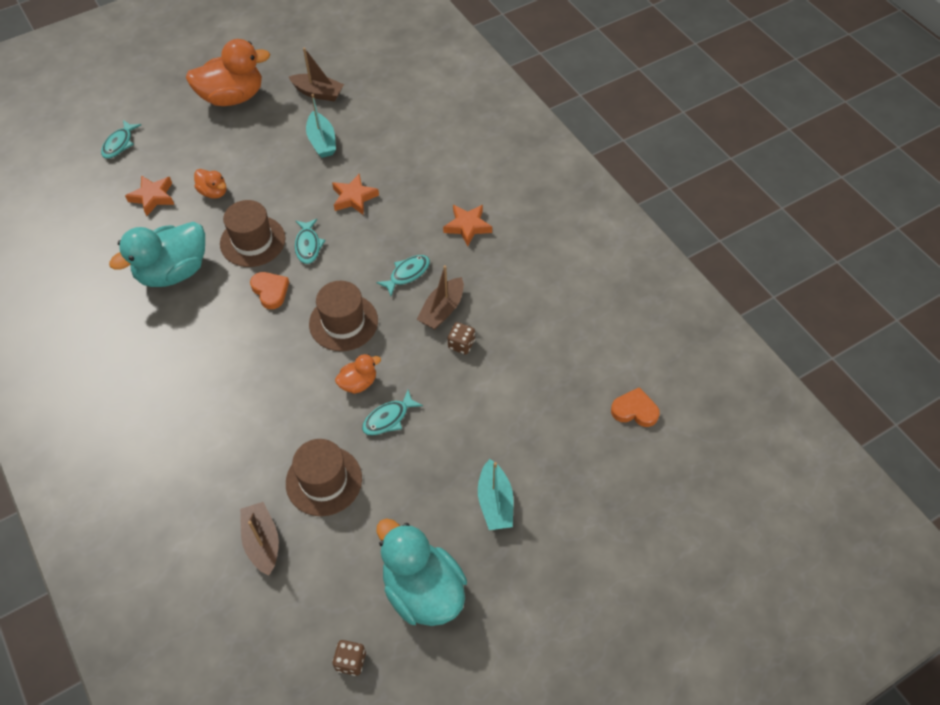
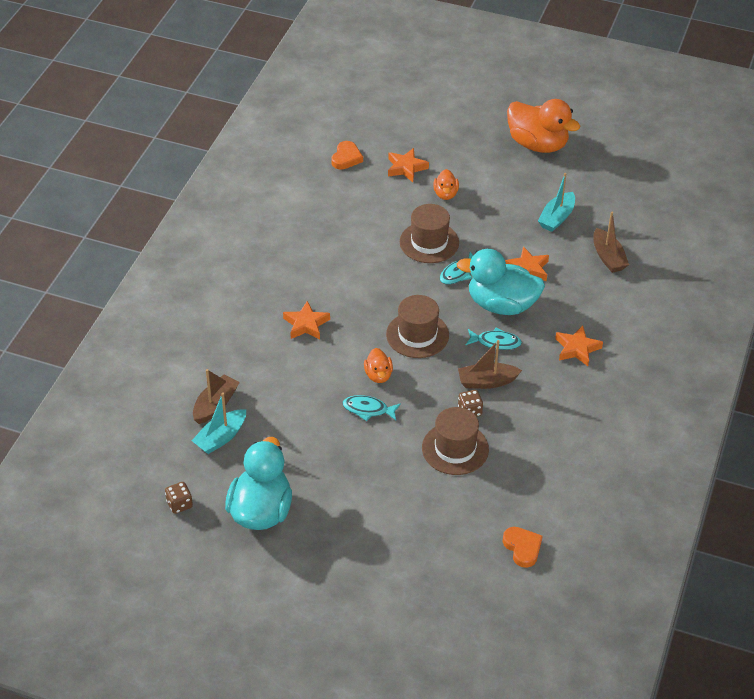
camera: 50 degrees right, 10 degrees down
(119, 144) = (429, 120): turquoise fish -> none
(173, 272) = (360, 221): turquoise duck -> turquoise duck (501, 305)
(244, 397) = (306, 324): none -> orange star
(270, 291) = (400, 280): orange heart -> orange heart (346, 158)
(318, 93) = (598, 185): brown boat -> brown boat (608, 257)
(324, 481) = (288, 407): brown hat -> brown hat (455, 448)
(358, 383) = (378, 375): orange duck -> orange duck turned 60 degrees clockwise
(495, 502) = (363, 510): turquoise boat -> turquoise boat (221, 437)

